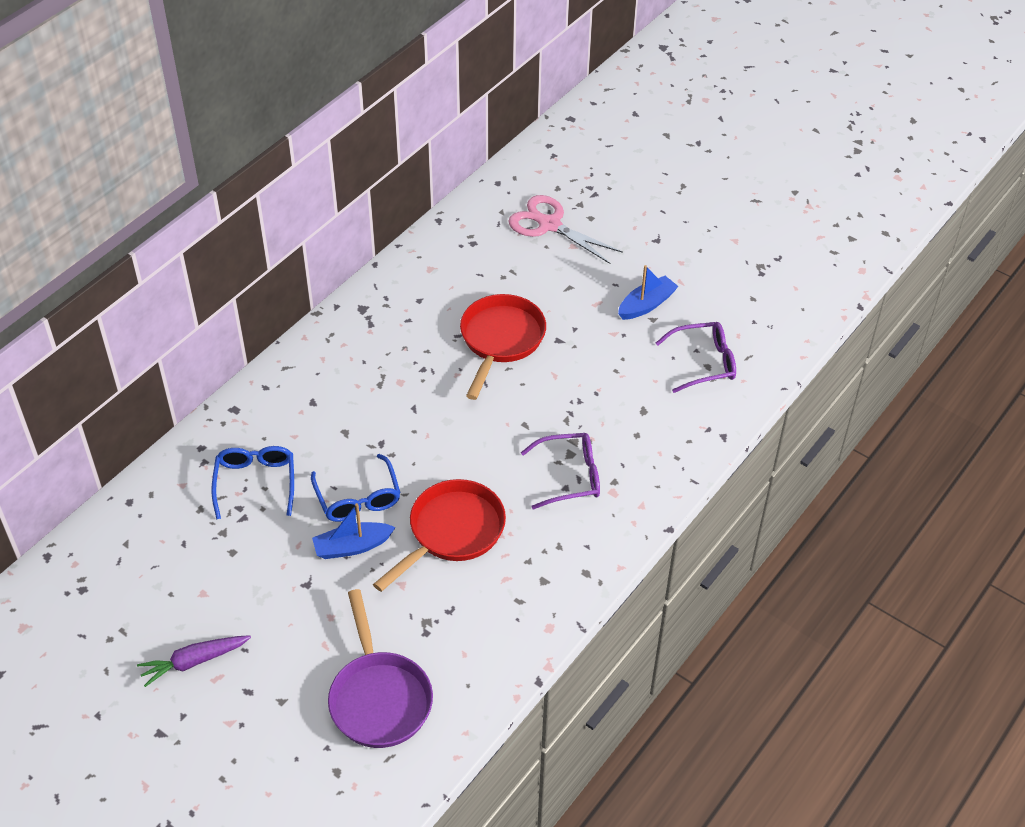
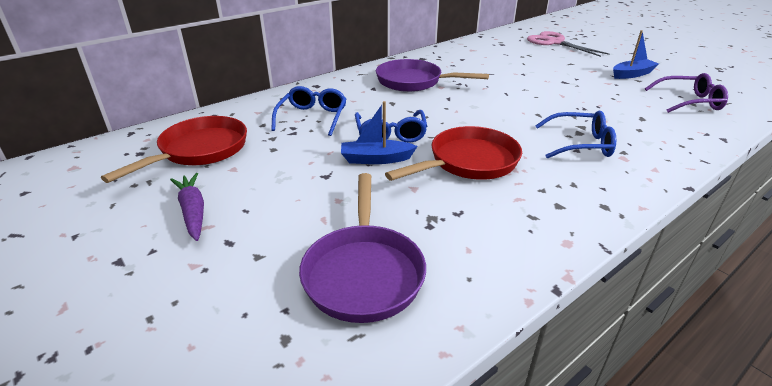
camera: 15 degrees right, 15 degrees down
(193, 662) = (193, 211): purple carrot -> purple carrot turned 75 degrees clockwise
(362, 376) = (413, 82): none -> purple pan
(501, 340) = (519, 78): red pan -> red pan (200, 150)
(570, 476) = (580, 144): purple glasses -> blue glasses

